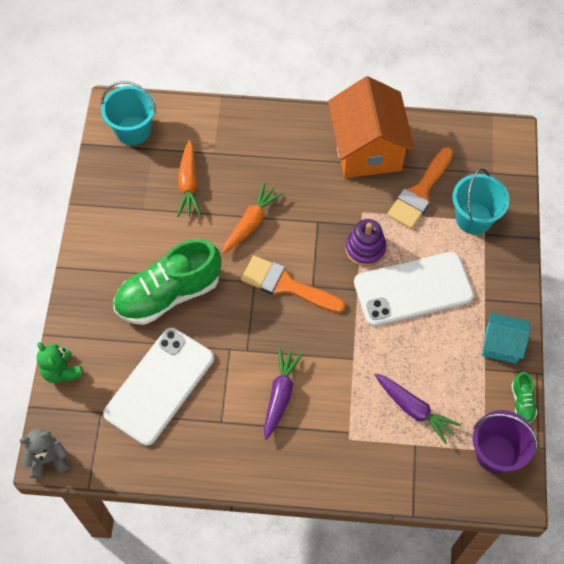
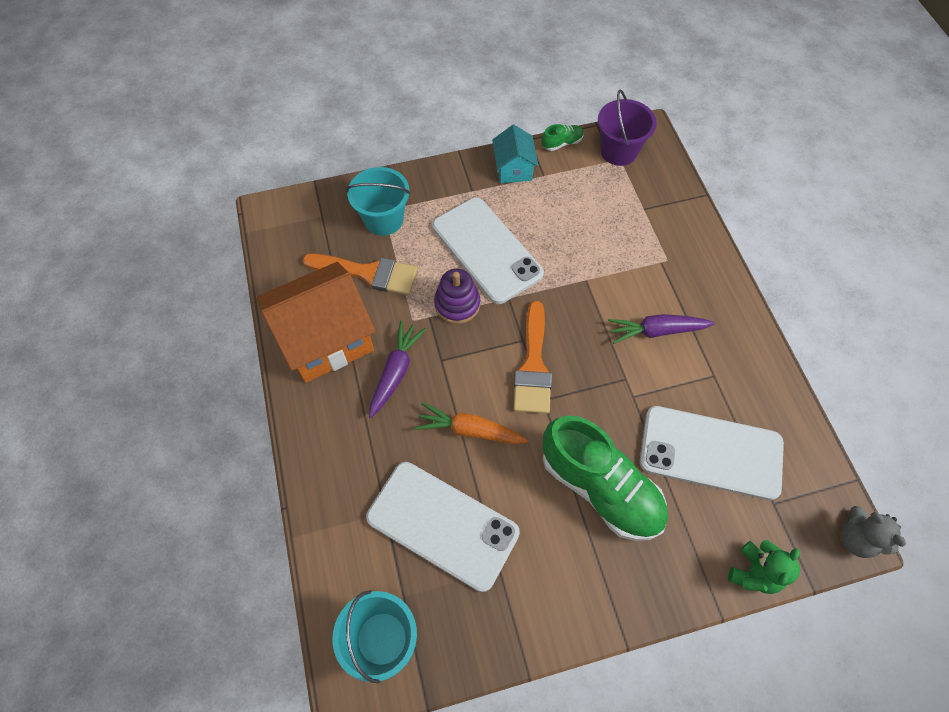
camera: 110 degrees left, 0 degrees up
(189, 184) = (442, 525): orange carrot -> white phone
(414, 409) = (611, 217): purple carrot -> purple carrot (396, 371)

